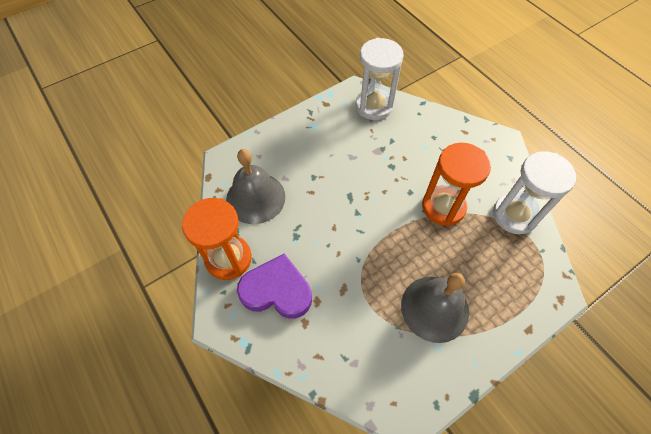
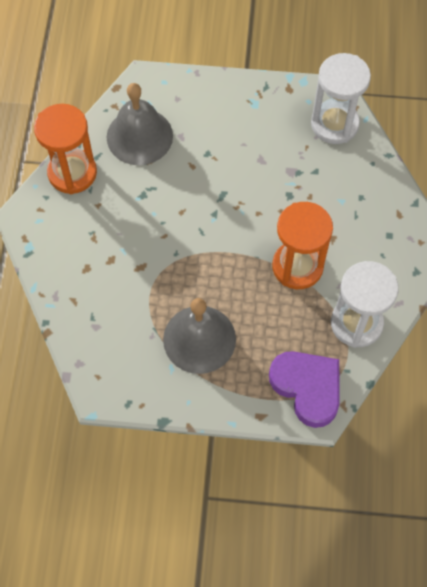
camera: 40 degrees right, 5 degrees up
(277, 290) = (87, 227): purple heart -> purple heart (307, 388)

